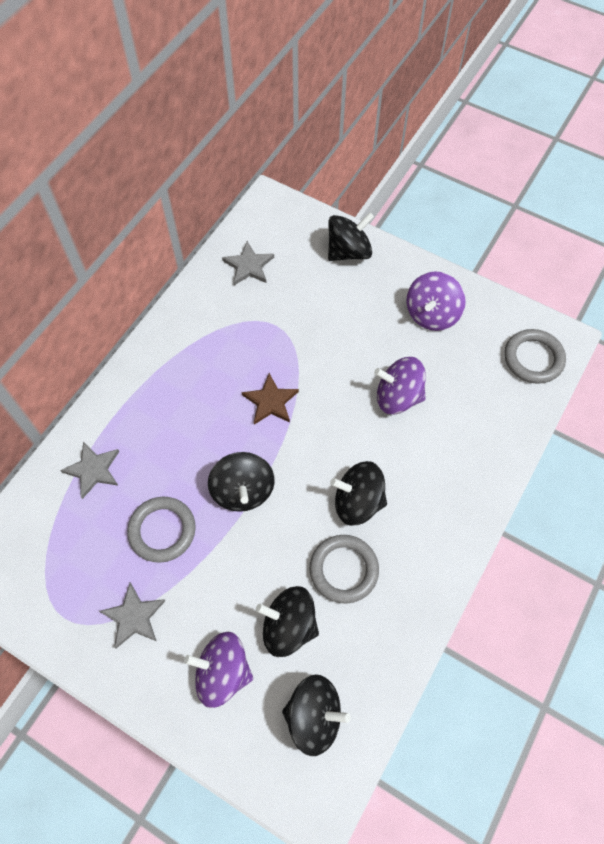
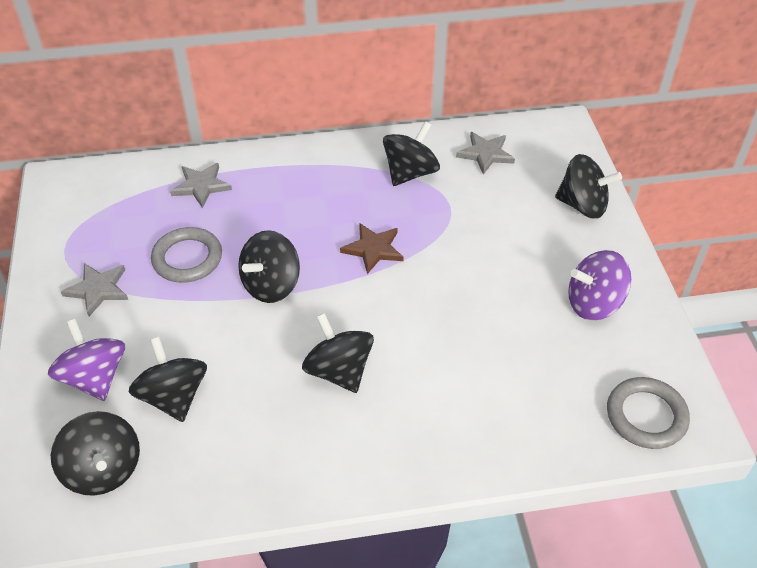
camera: 50 degrees right, 15 degrees down
(220, 324) = (410, 173): none -> black spinning top
(343, 570) = (262, 403): grey ring -> none
(398, 397) = (477, 333): purple spinning top -> none

